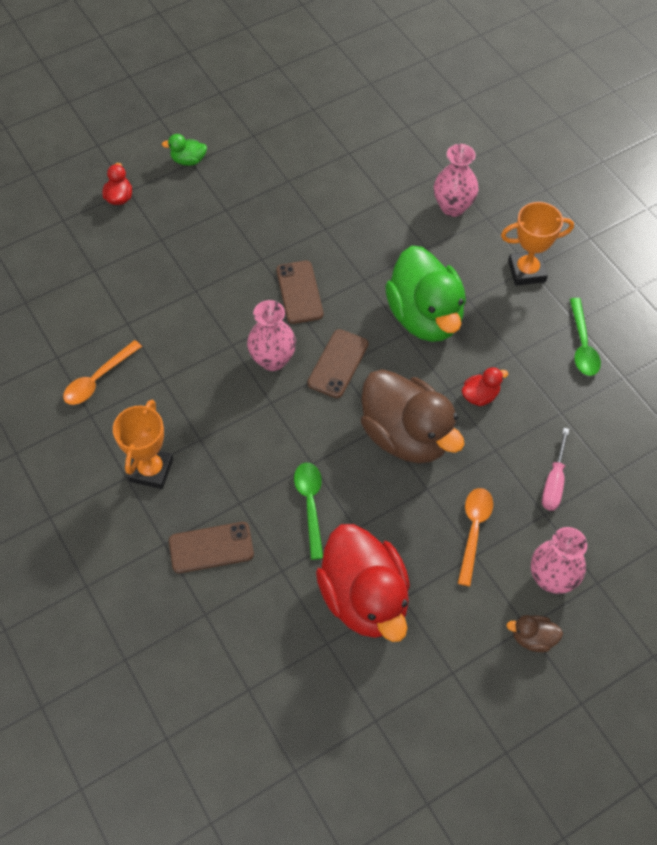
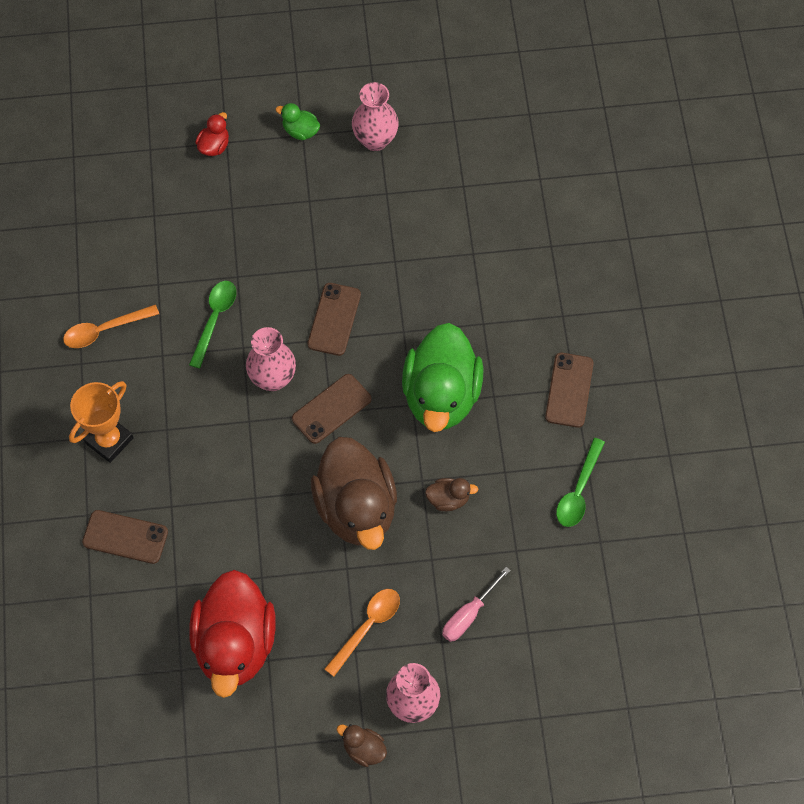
camera: 25 degrees right, 5 degrees up
(310, 505) = (233, 536): green spoon -> green spoon (214, 319)
(453, 207) = (535, 289): pink vase -> pink vase (375, 140)
(480, 395) = (448, 499): red duck -> brown duck
(526, 271) = (569, 390): orange trophy -> brown phone

